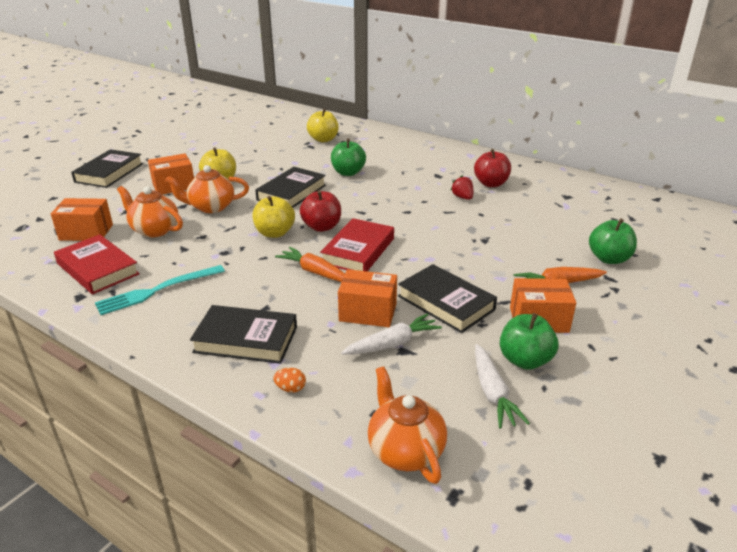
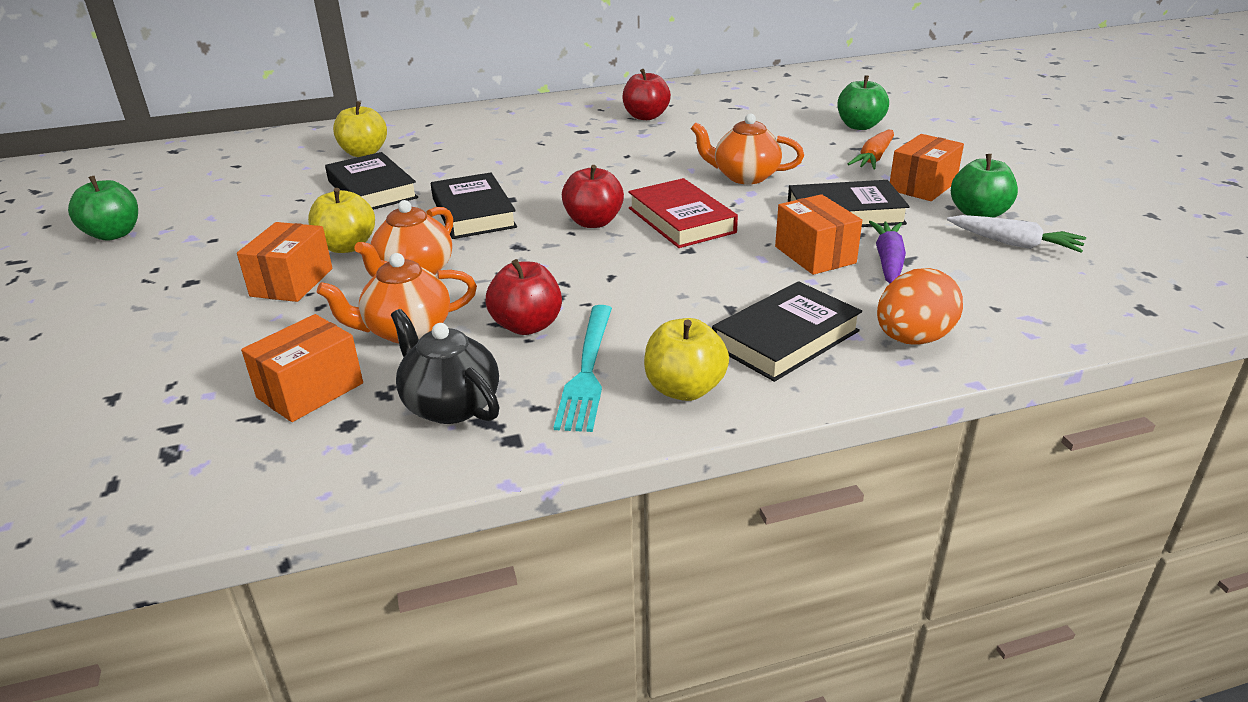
camera: 50 degrees left, 0 degrees up
(97, 269) = (450, 405): red book -> black teapot
(109, 173) = (128, 323): black book -> black book (372, 189)
(187, 256) = (527, 326): none -> red apple
(275, 233) = (561, 252): yellow apple -> yellow apple (684, 389)
(290, 388) = (912, 339): orange egg -> orange egg, size x2.29
(315, 272) = (692, 257): orange carrot -> none
(348, 173) = (485, 168): green apple -> green apple (114, 234)
(368, 312) = (815, 255): orange box -> orange box turned 75 degrees counterclockwise
(392, 344) = (888, 261): white carrot -> purple carrot
(405, 450) = (1066, 311): orange teapot -> orange teapot (744, 177)
(462, 197) = (651, 137): red strawberry -> none

